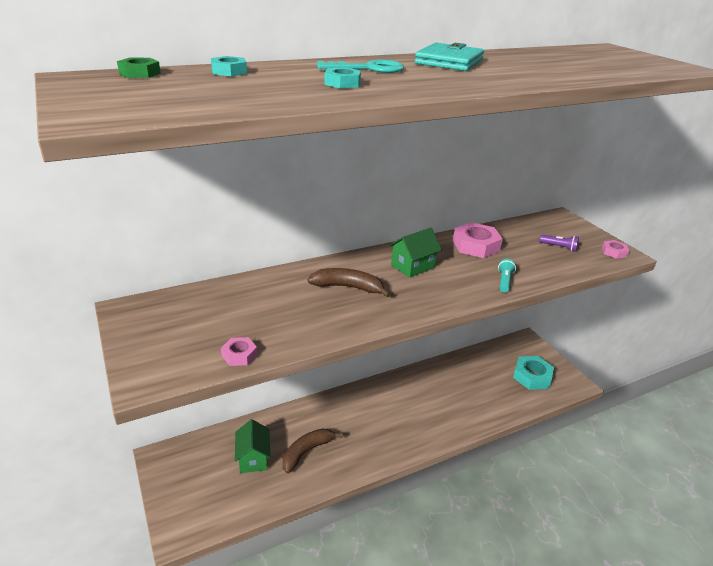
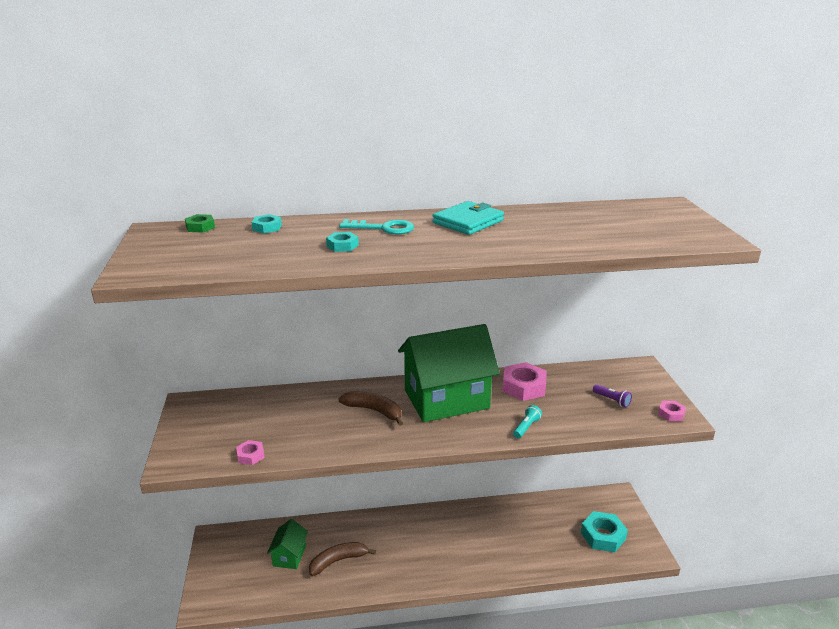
camera: 20 degrees right, 5 degrees down
(413, 266) = (446, 399): green house -> green house, size x2.13

